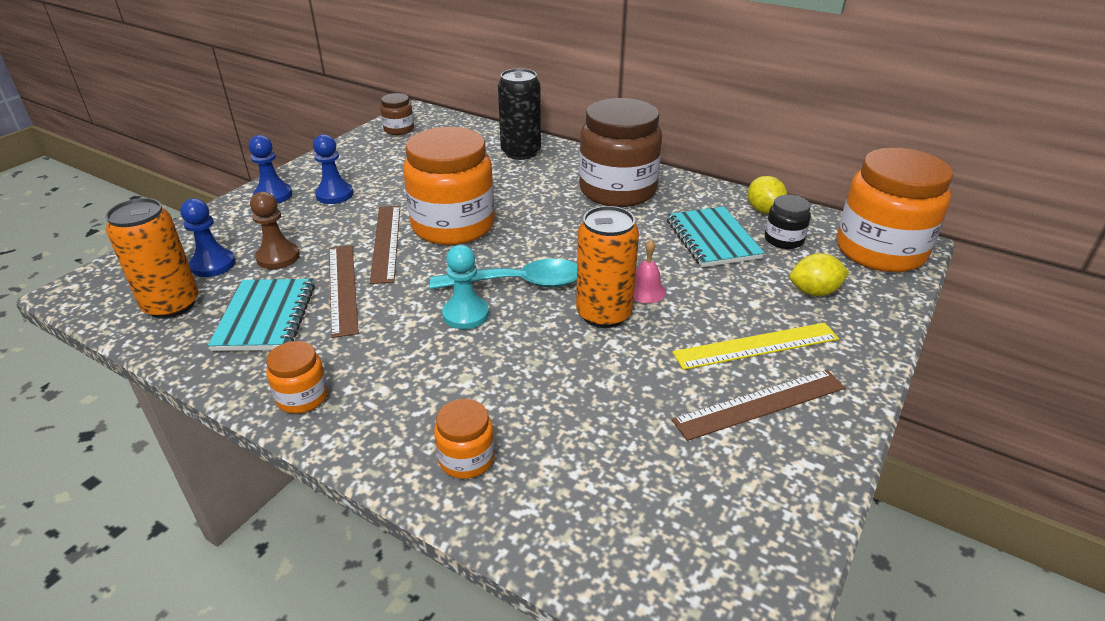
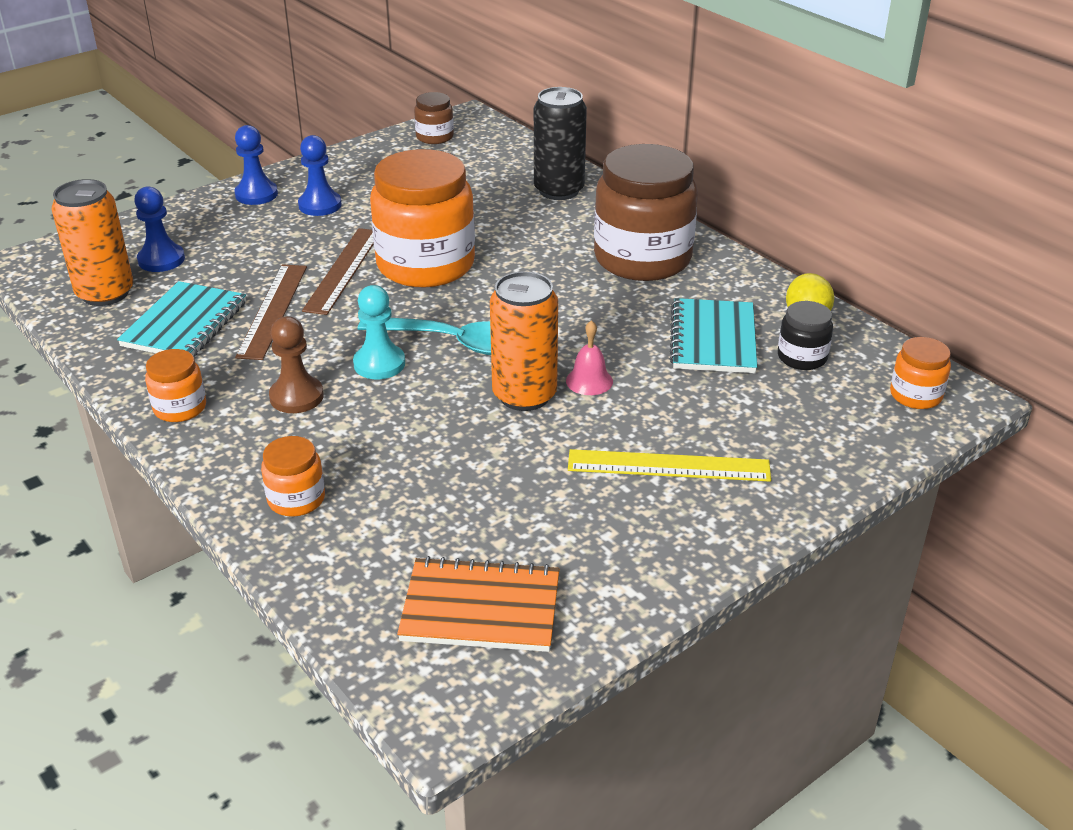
camera: 20 degrees right, 0 degrees up
(278, 257) = (227, 264): brown pawn -> brown pawn (296, 397)
(701, 520) = (481, 608): none -> orange notebook
(760, 404) = (625, 523): brown ruler -> none
(814, 292) = (787, 424): yellow lemon -> none
(880, 250) = (915, 395): orange jar -> orange jar, size x0.46

